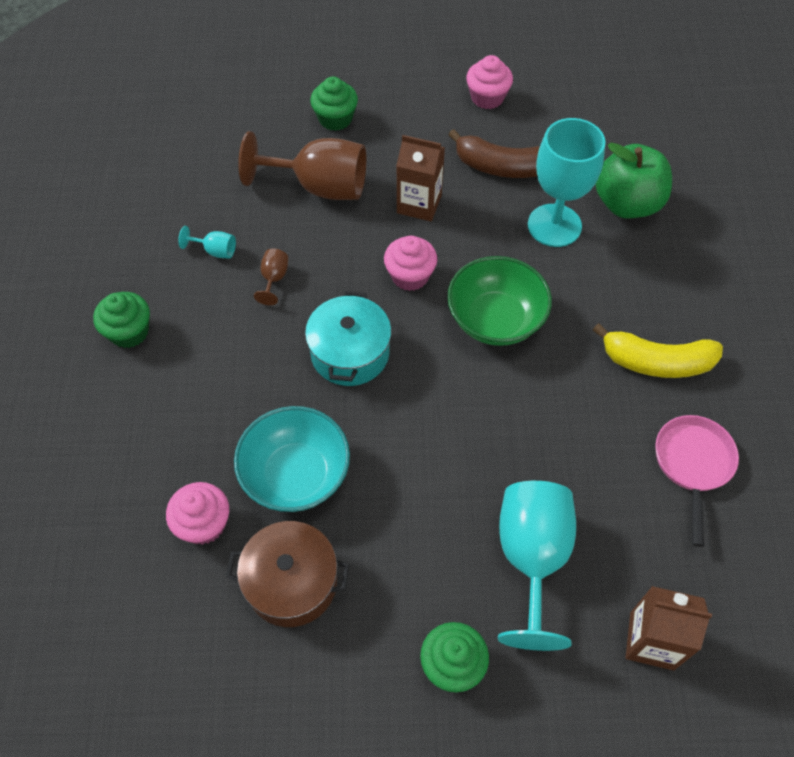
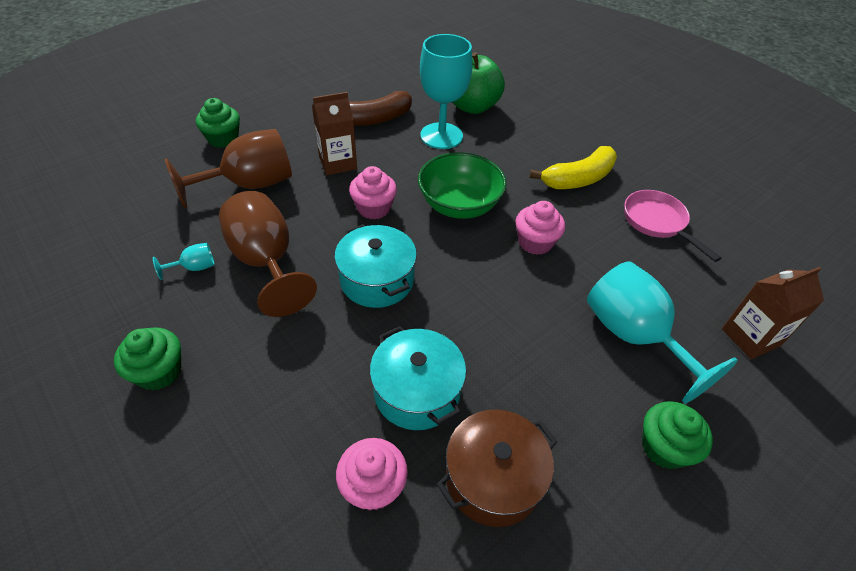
camera: 40 degrees left, 10 degrees down
(274, 279) = (266, 262): brown goblet -> brown goblet, size x2.36
(296, 475) = (417, 391): turquoise bowl -> turquoise pot
(487, 97) = (327, 86): pink cupcake -> pink cupcake (535, 242)

